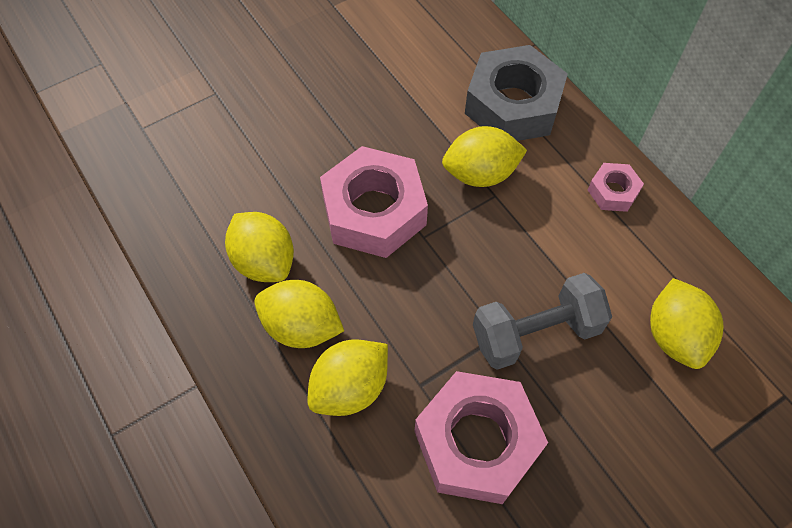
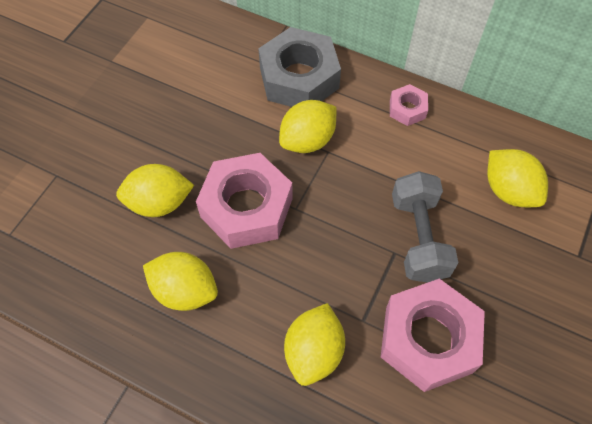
camera: 30 degrees left, 0 degrees up
(301, 327) = (247, 326): yellow lemon -> yellow lemon (159, 203)
(535, 332) = (418, 237): grey dumbbell -> grey dumbbell turned 45 degrees counterclockwise

